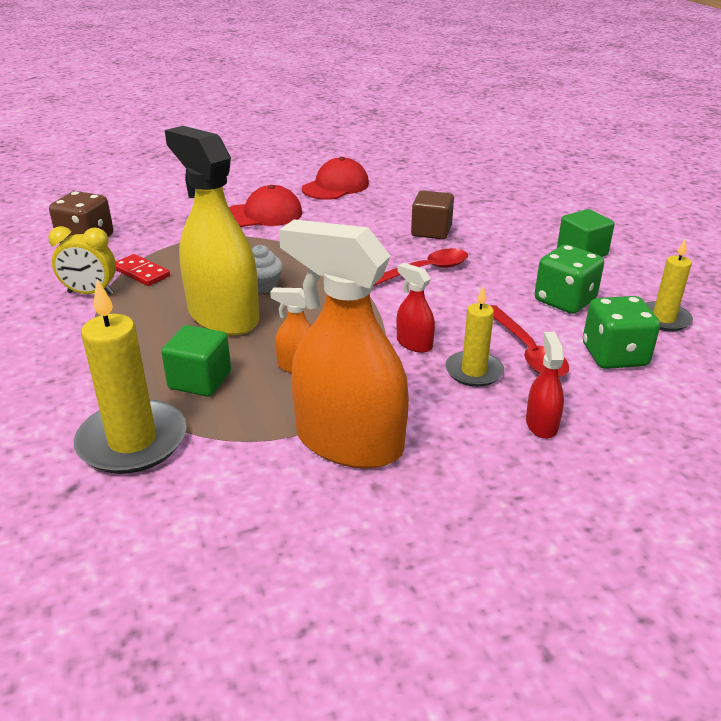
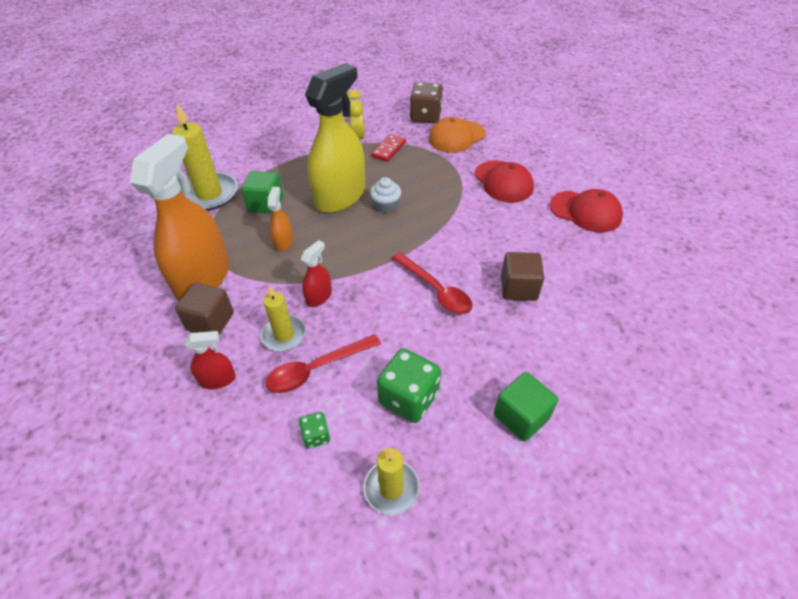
camera: 80 degrees right, 15 degrees up
(153, 227) = (456, 137): none -> orange cap
(440, 433) = (210, 321): none -> brown cube
(614, 355) = (316, 436): green dice -> green dice, size x0.50

